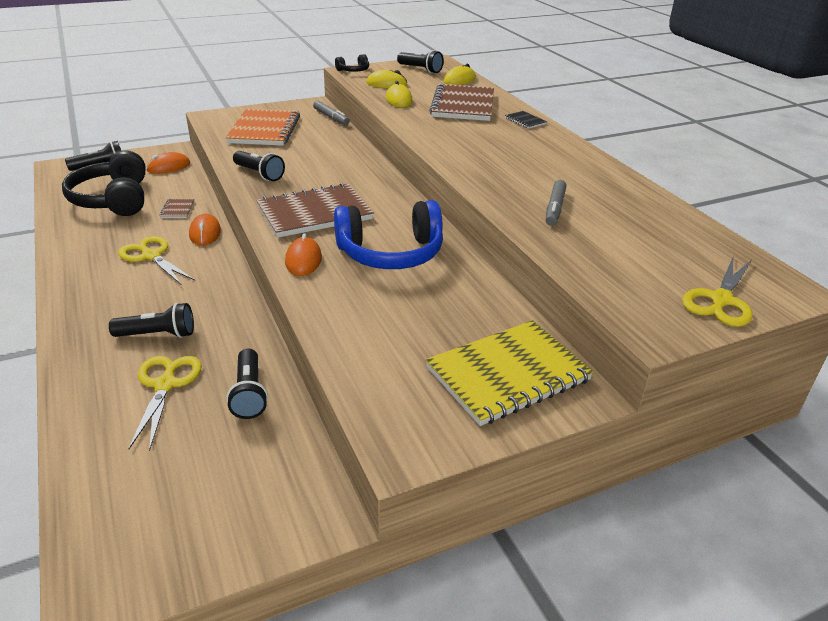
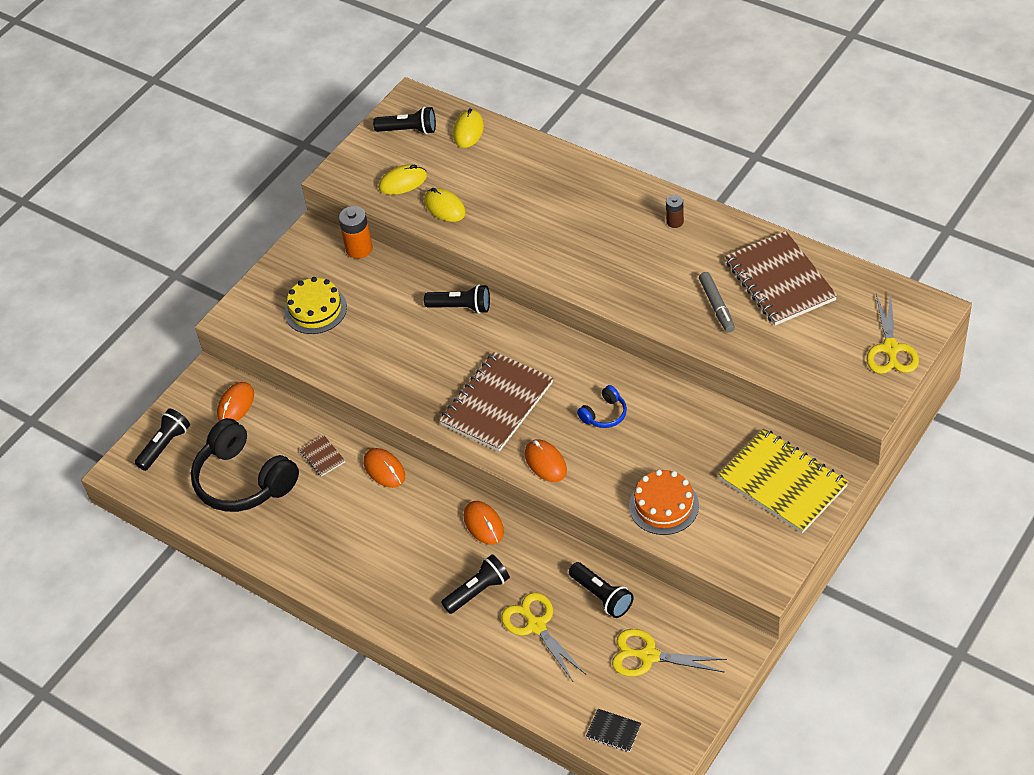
camera: 25 degrees left, 15 degrees up
(151, 256) = (372, 523): yellow scissors -> yellow scissors (649, 656)
(225, 294) = (483, 524): none -> orange mouse
(259, 174) = (390, 380): black flashlight -> black flashlight (461, 307)
(264, 130) = (315, 310): orange notebook -> yellow cake
(331, 117) = (359, 249): grey marker -> orange battery
(353, 71) = (341, 173): black headphones -> none
(367, 334) = (663, 505): none -> orange cake
(390, 253) = (604, 414): blue headphones -> blue headphones, size x0.45
(463, 105) = (515, 182): brown notebook -> brown notebook (780, 281)
(508, 374) = (782, 483): yellow notebook -> yellow notebook turned 75 degrees counterclockwise
(525, 121) = (595, 179): black notebook -> black notebook (613, 731)
(567, 156) = (675, 222): none -> brown battery

